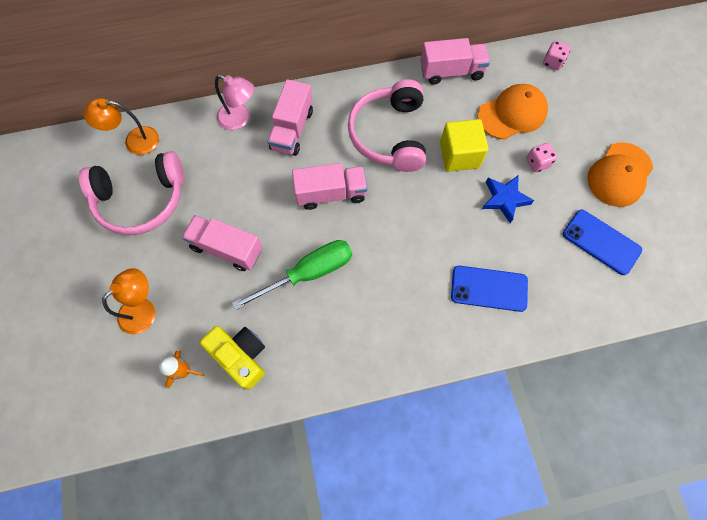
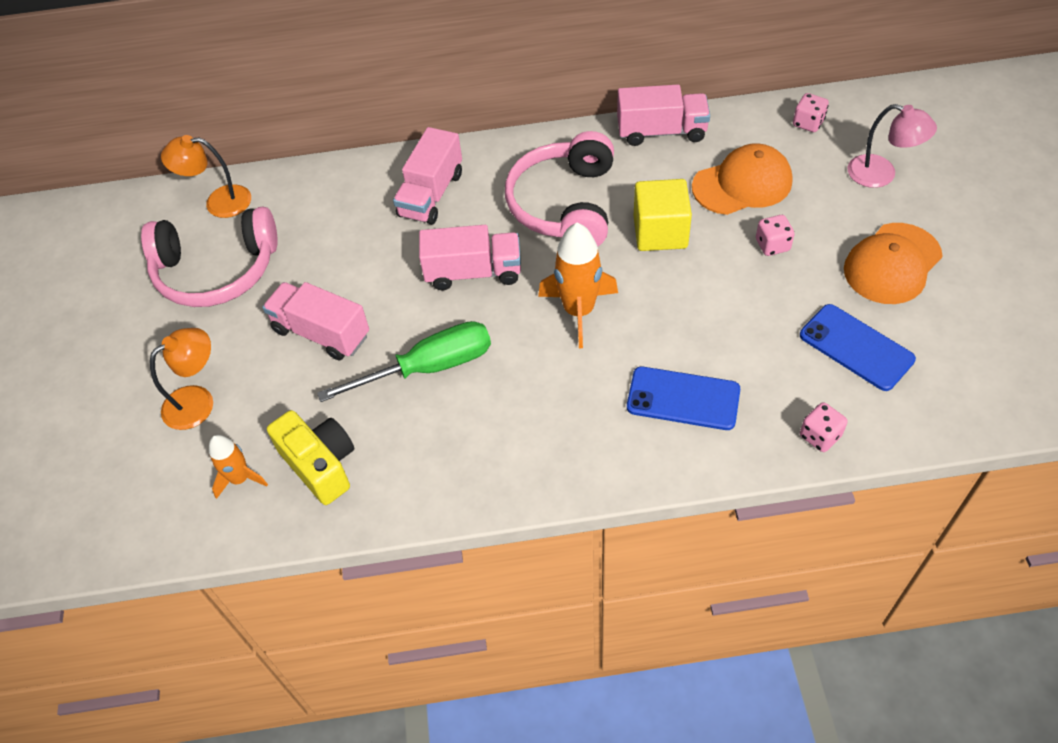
camera: 10 degrees right, 15 degrees down
(240, 119) = (362, 180): pink lamp -> pink lamp (881, 174)
(409, 222) = (579, 311): none -> orange rocket
(504, 199) = (719, 288): blue star -> none
(583, 312) = (820, 436): none -> pink dice

